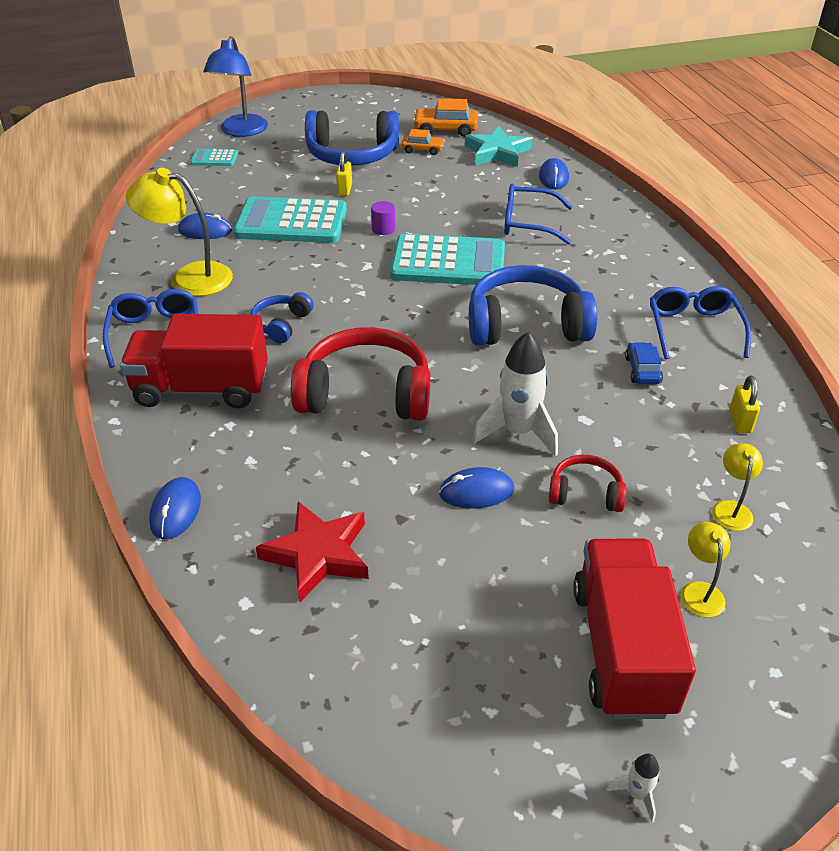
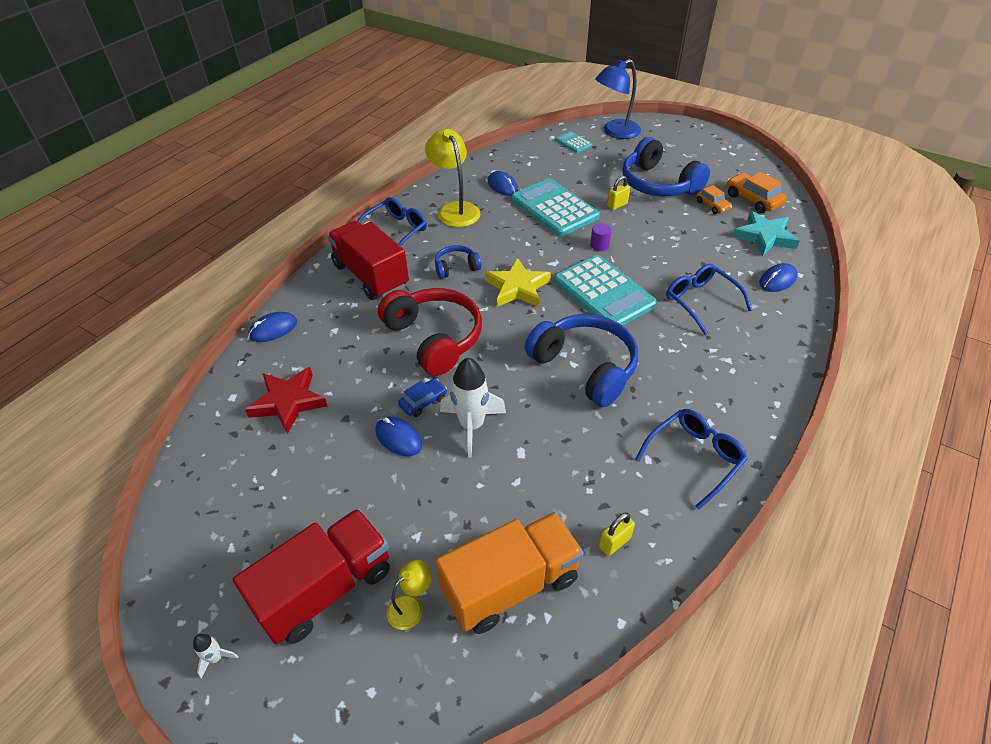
camera: 50 degrees right, 5 degrees up
(370, 304) = (517, 288): none -> yellow star
(585, 493) = (448, 492): red headphones -> none
(642, 370) = (609, 454): blue car -> blue car (423, 401)
(731, 509) = (510, 585): yellow lamp -> orange truck

